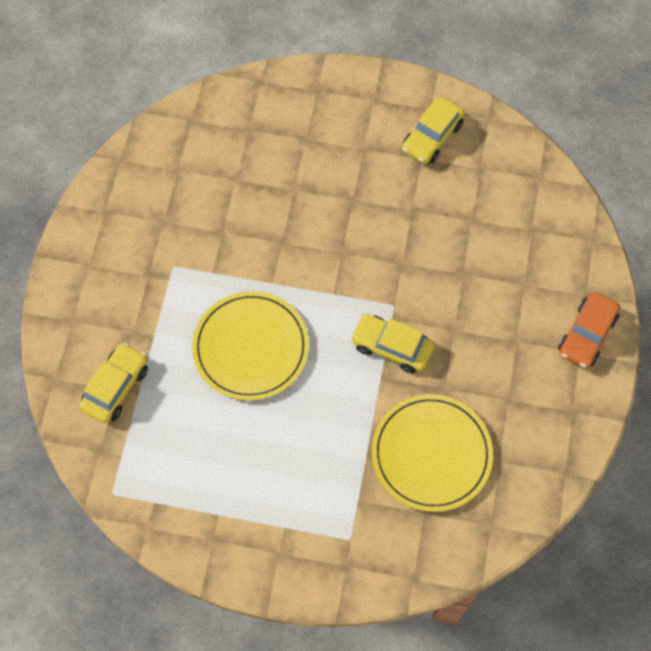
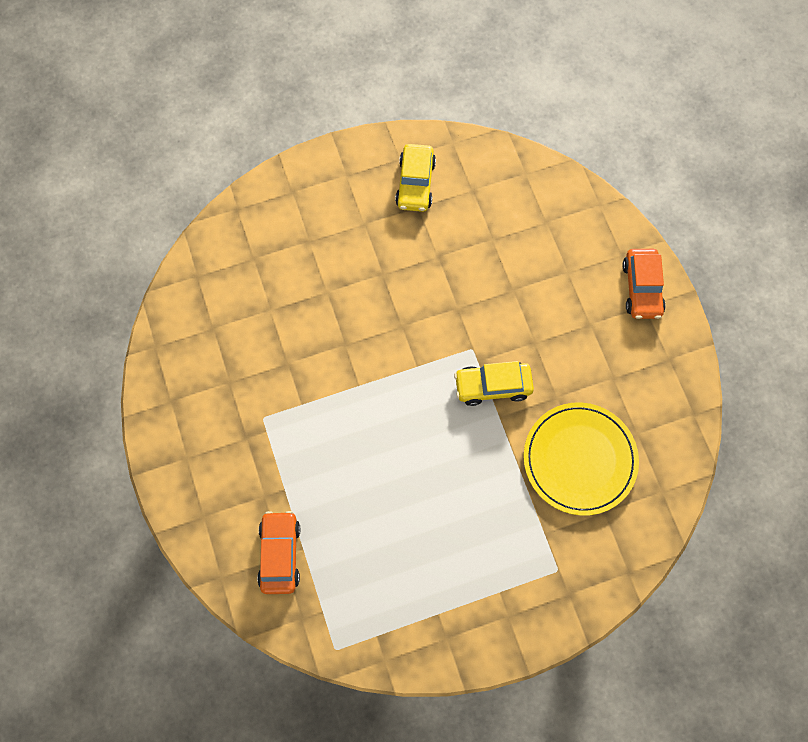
camera: 30 degrees left, 5 degrees up
(116, 387) = (280, 554): yellow car -> orange car
(251, 347) = (375, 452): yellow plate -> none

